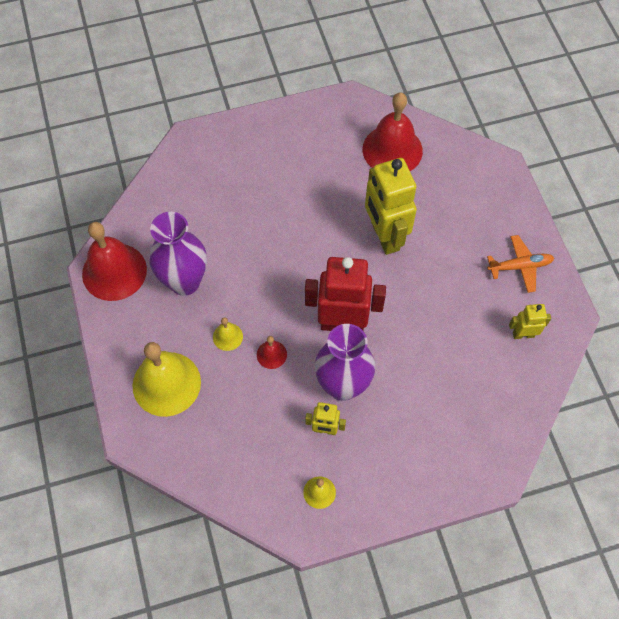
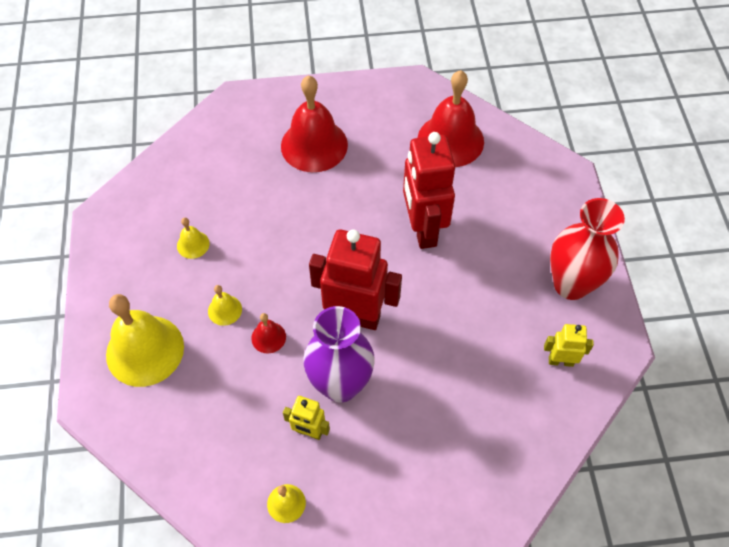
camera: 10 degrees right, 5 degrees down
(114, 271) = (121, 222): red bell -> red bell (314, 145)
(185, 282) = (193, 244): purple vase -> yellow bell
(384, 236) = (423, 229): yellow robot -> red robot
(520, 266) = (571, 284): orange plane -> red vase

